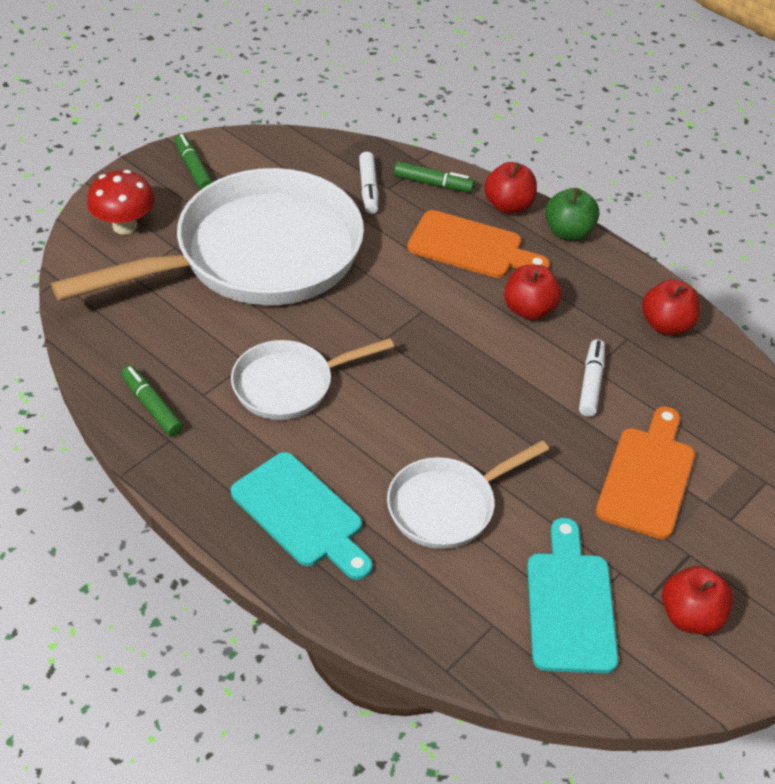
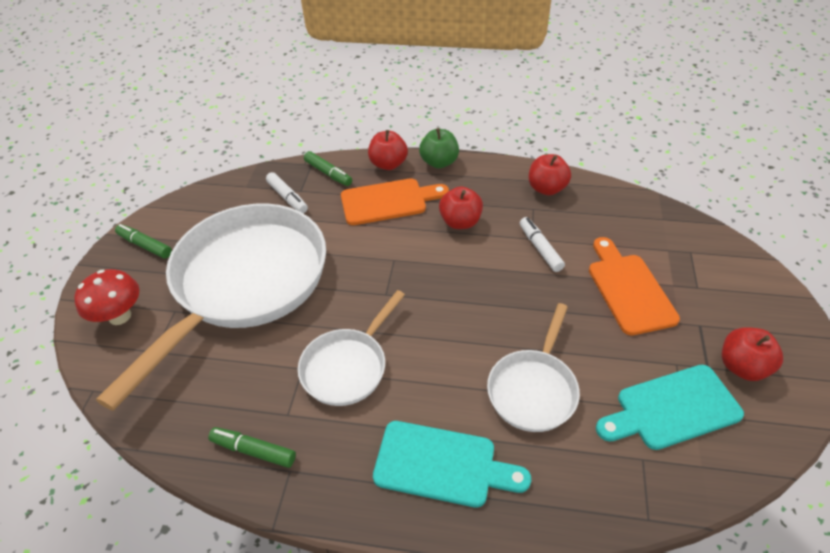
camera: 30 degrees left, 0 degrees up
(433, 184) = (328, 173): green marker -> green marker turned 60 degrees clockwise
(570, 605) = (672, 408): turquoise cutting board -> turquoise cutting board turned 75 degrees counterclockwise

